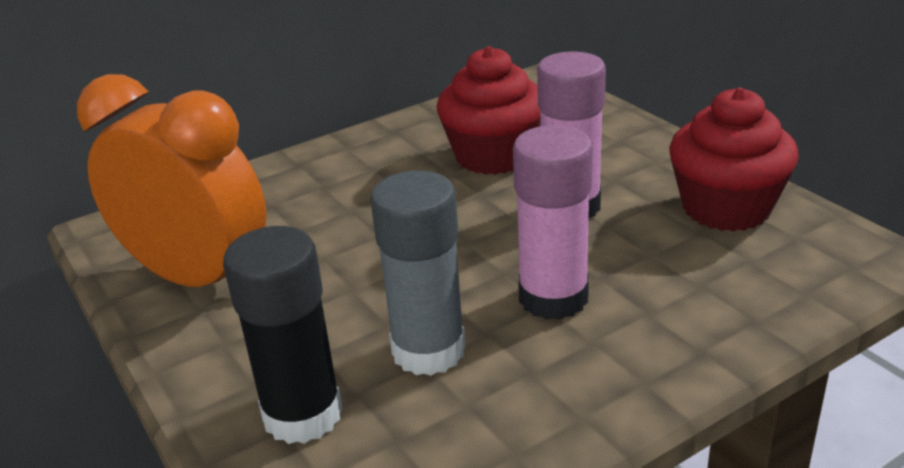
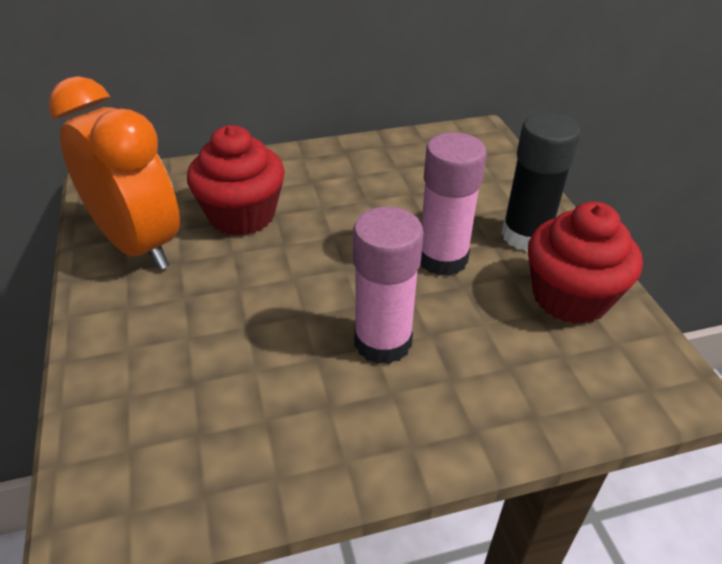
camera: 15 degrees right, 10 degrees up
(302, 415) = (145, 388): black glue stick -> black glue stick (526, 235)
(428, 350) = (263, 360): grey glue stick -> none
(493, 156) = (407, 194): red cupcake -> red cupcake (242, 215)

